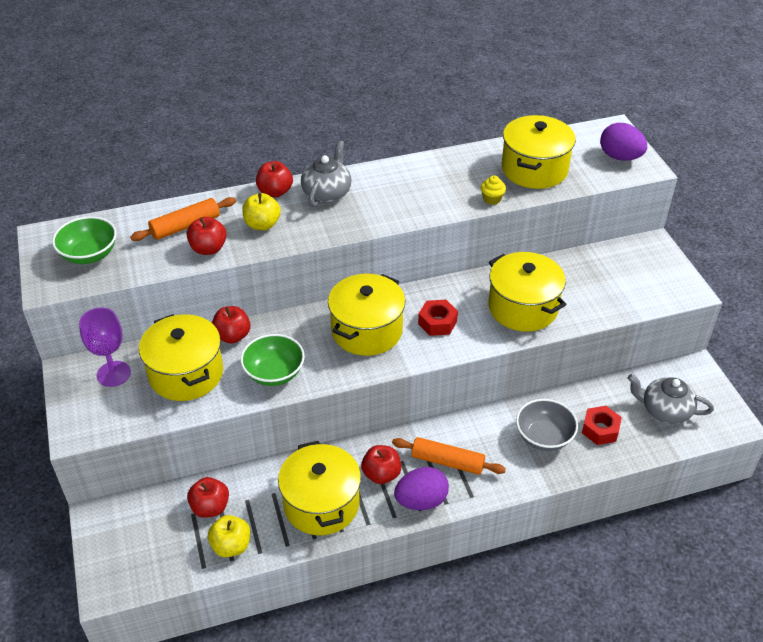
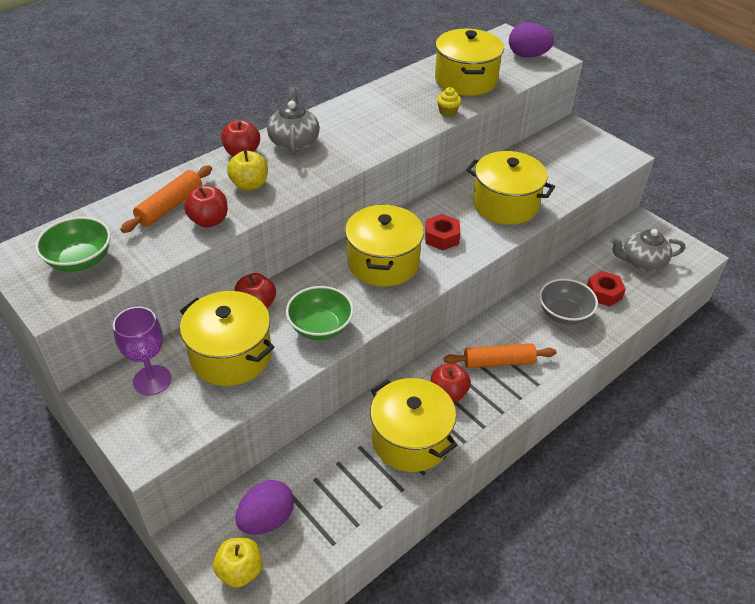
camera: 25 degrees left, 0 degrees up
(210, 507) = (305, 483): red apple -> none
(231, 546) = (348, 512): yellow apple -> yellow apple (240, 571)
(421, 501) = (498, 404): purple egg -> purple egg (267, 519)

